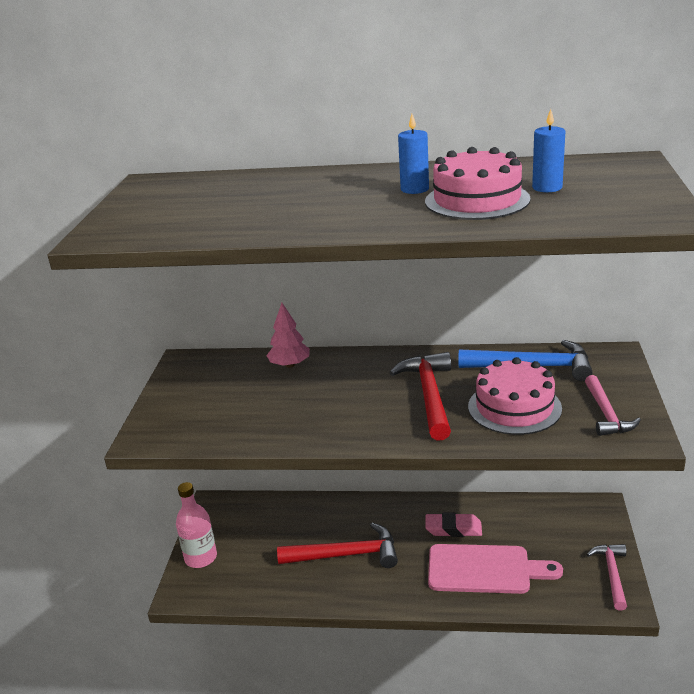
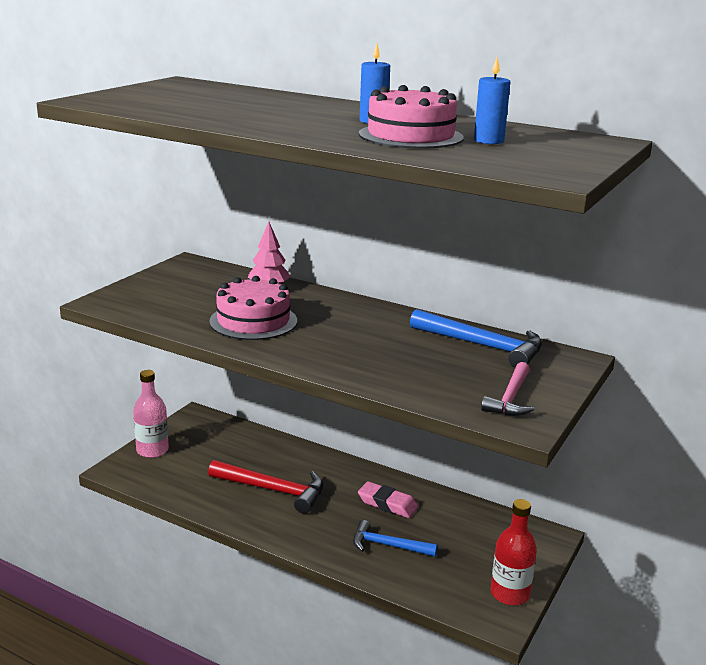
camera: 20 degrees right, 5 degrees down
(429, 395) = (362, 339): red hammer -> none
(485, 569) = (388, 545): pink cutting board -> blue hammer
(514, 407) = (428, 369): pink cake -> pink cake (253, 321)
(612, 574) = (509, 594): pink hammer -> red bottle

